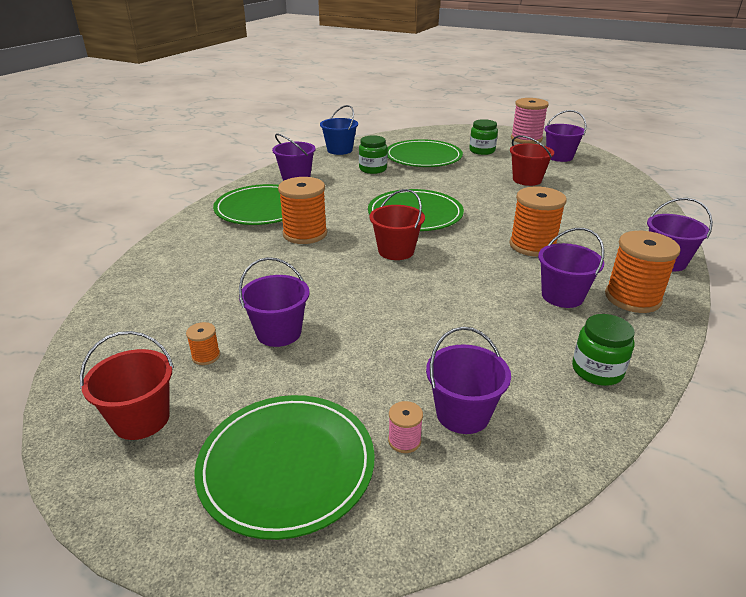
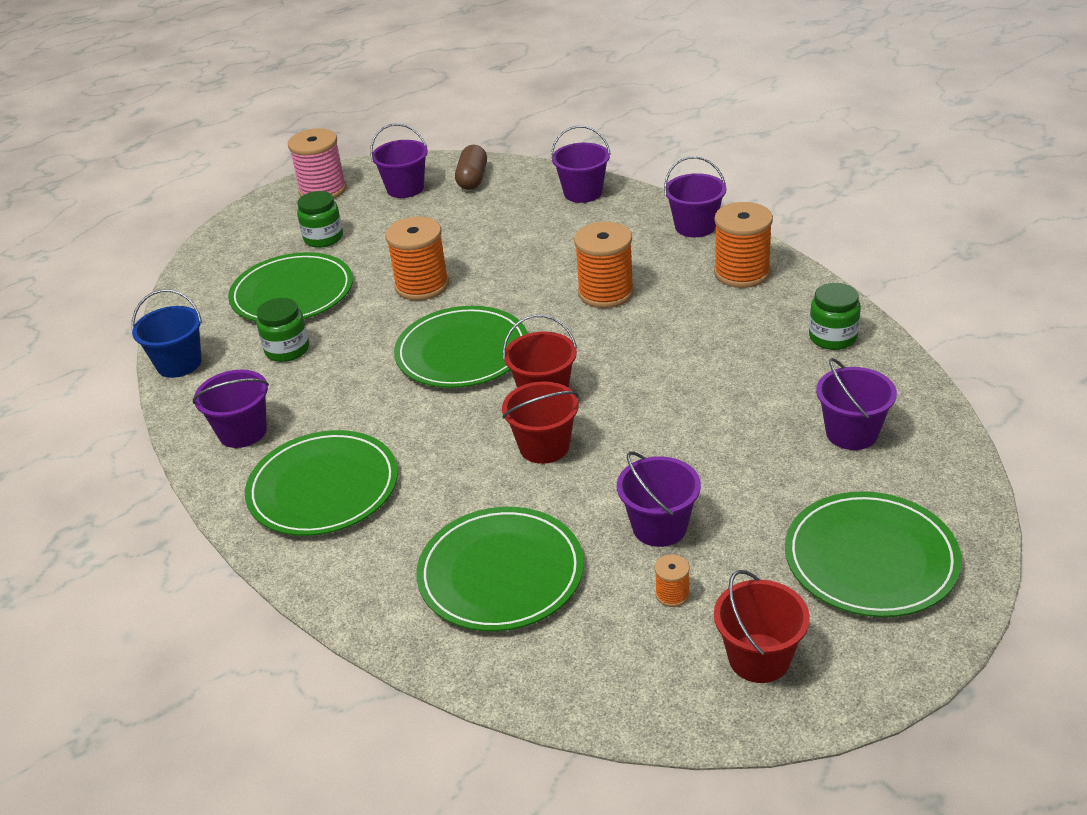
camera: 60 degrees left, 5 degrees up
(207, 281) = (501, 573): none -> green plate
(305, 234) = (439, 460): orange spool -> orange spool (422, 285)
(404, 440) = (869, 477): pink spool -> none
(527, 180) = (446, 236): red bucket -> red bucket (544, 446)
(562, 296) = (713, 311): purple bucket -> purple bucket (583, 193)
(599, 171) = (472, 179): none -> brown capsule

